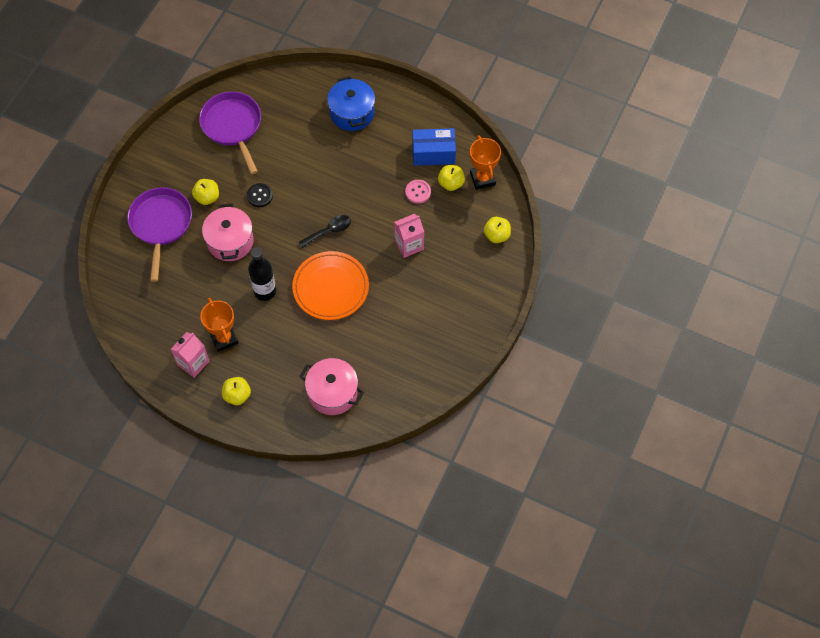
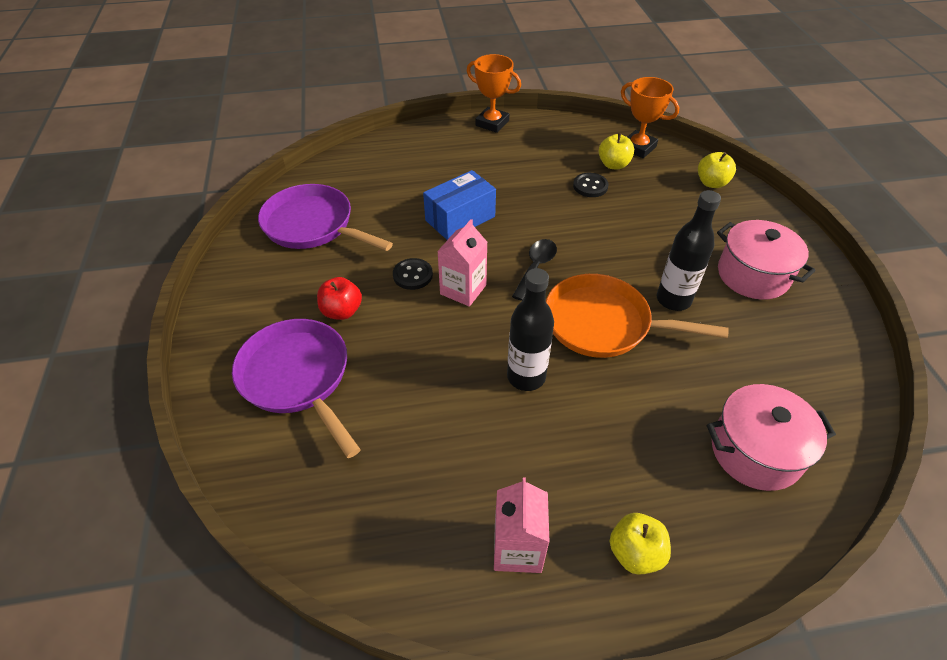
camera: 35 degrees left, 15 degrees down
(207, 197) = (342, 311): yellow apple -> red apple
(224, 338) = (530, 477): orange trophy -> orange trophy (492, 123)
(230, 241) = (420, 344): pink pot -> pink pot (753, 275)
(330, 287) = (604, 324): orange plate -> orange pan
(352, 113) = (445, 156): blue pot -> none
(381, 297) = (673, 300): none -> black bottle
(409, 245) = (638, 234): pink carton -> pink carton (463, 289)
(418, 192) = (590, 186): pink button -> black button
(433, 153) = (567, 150): blue box -> blue box (460, 218)

